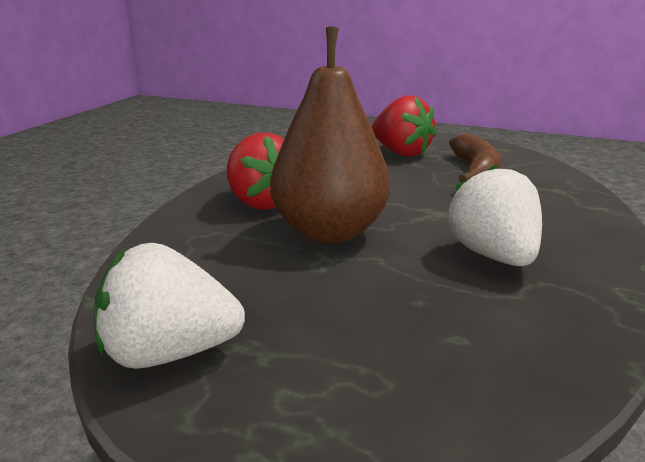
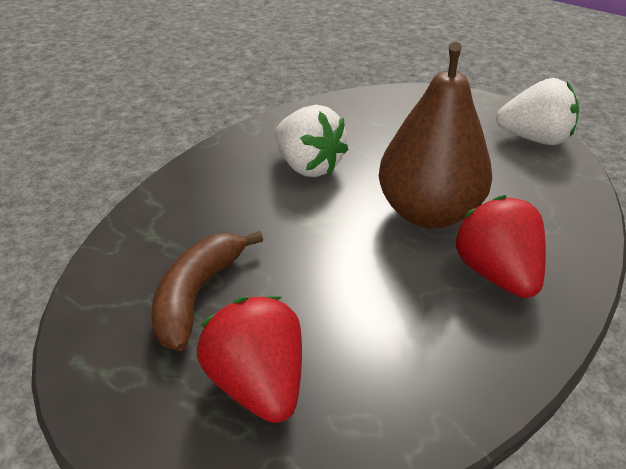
camera: 165 degrees left, 15 degrees up
(493, 256) = (308, 166): white strawberry -> white strawberry turned 45 degrees counterclockwise

